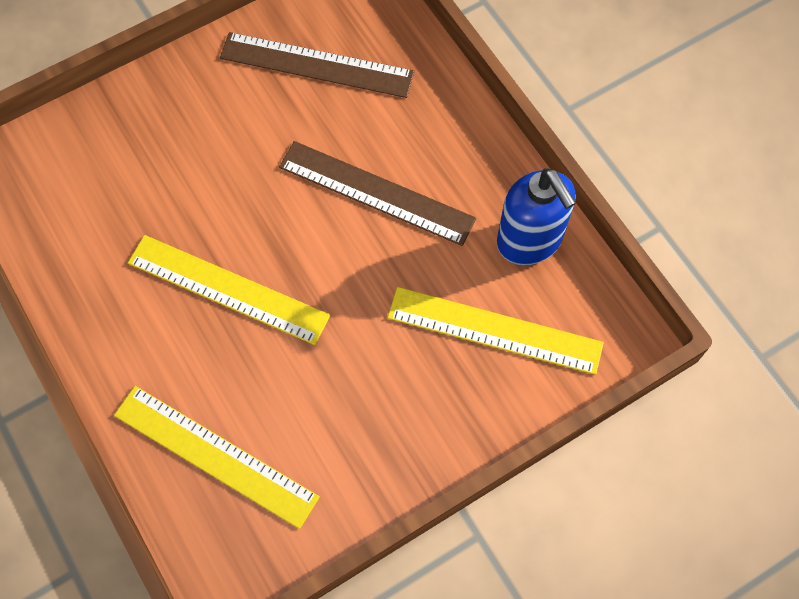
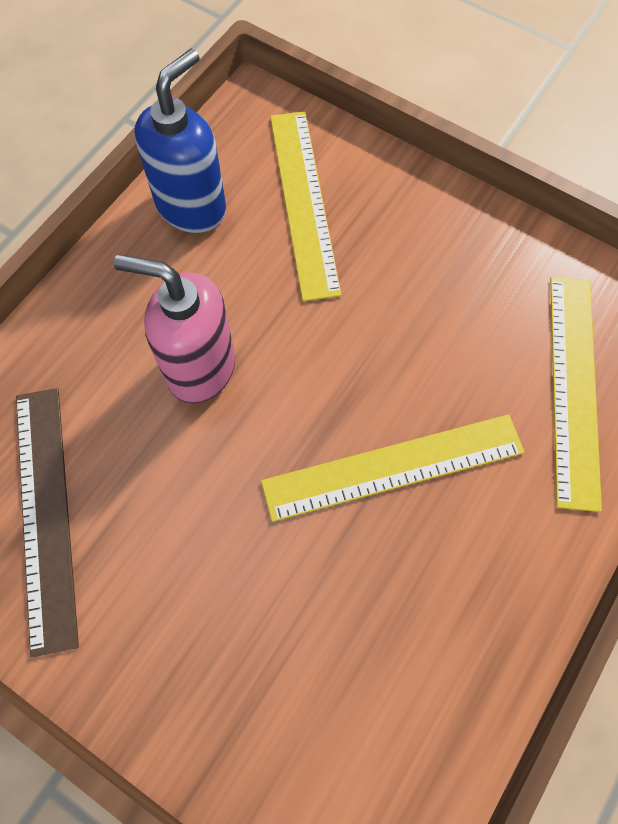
camera: 115 degrees left, 0 degrees up
(228, 289) = (393, 467): yellow ruler -> yellow ruler turned 75 degrees clockwise
(376, 193) = (200, 368): brown ruler -> pink soap dispenser

